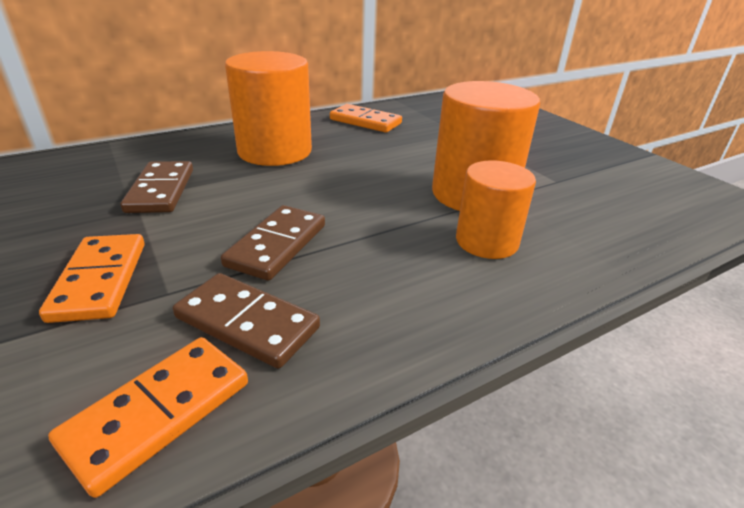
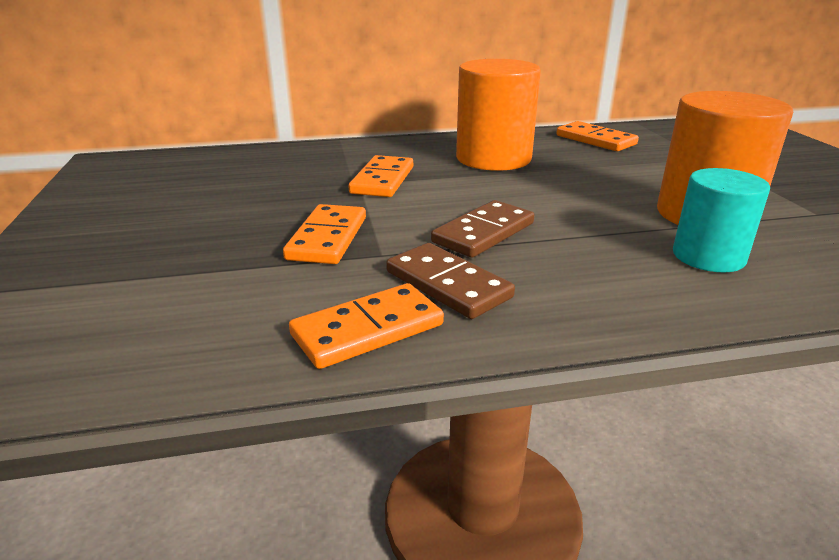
camera: 20 degrees right, 5 degrees down
(161, 190) = (383, 180): brown domino -> orange domino
(486, 241) = (708, 256): orange cylinder -> turquoise cylinder

